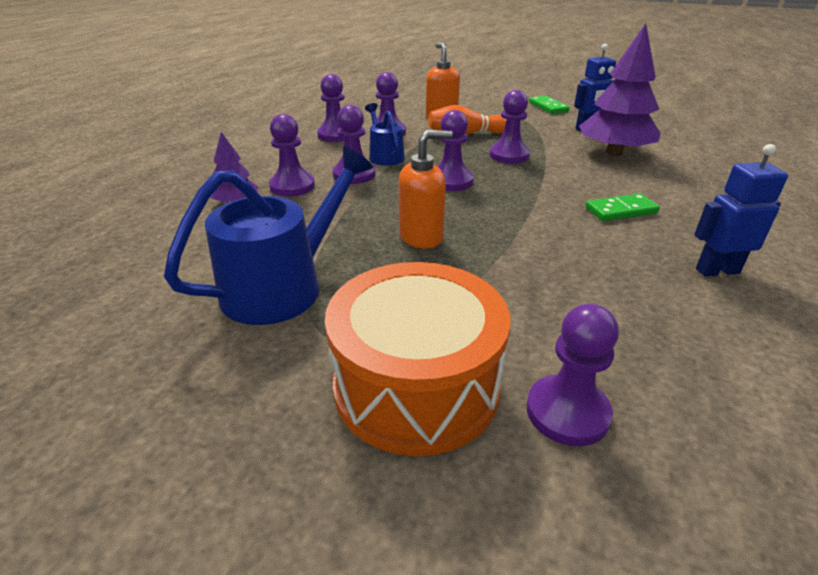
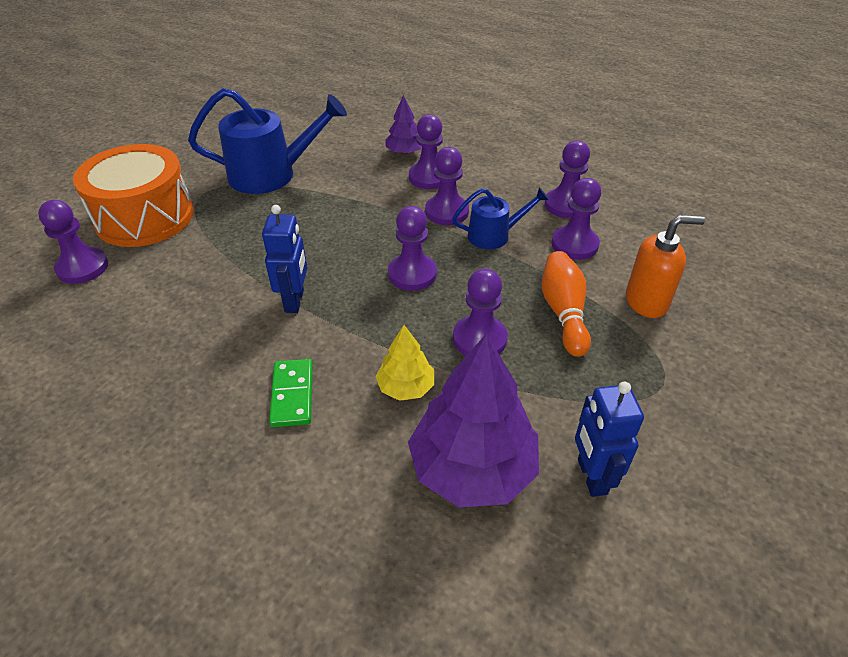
camera: 100 degrees right, 10 degrees up
(282, 286) = (271, 174): blue watering can -> blue watering can turned 60 degrees counterclockwise
(421, 237) = (305, 239): orange soap dispenser -> none
(548, 107) = (725, 458): green domino -> none
(573, 174) = (405, 387): none -> yellow tree
(717, 270) = (145, 419): blue robot -> blue robot (295, 301)

